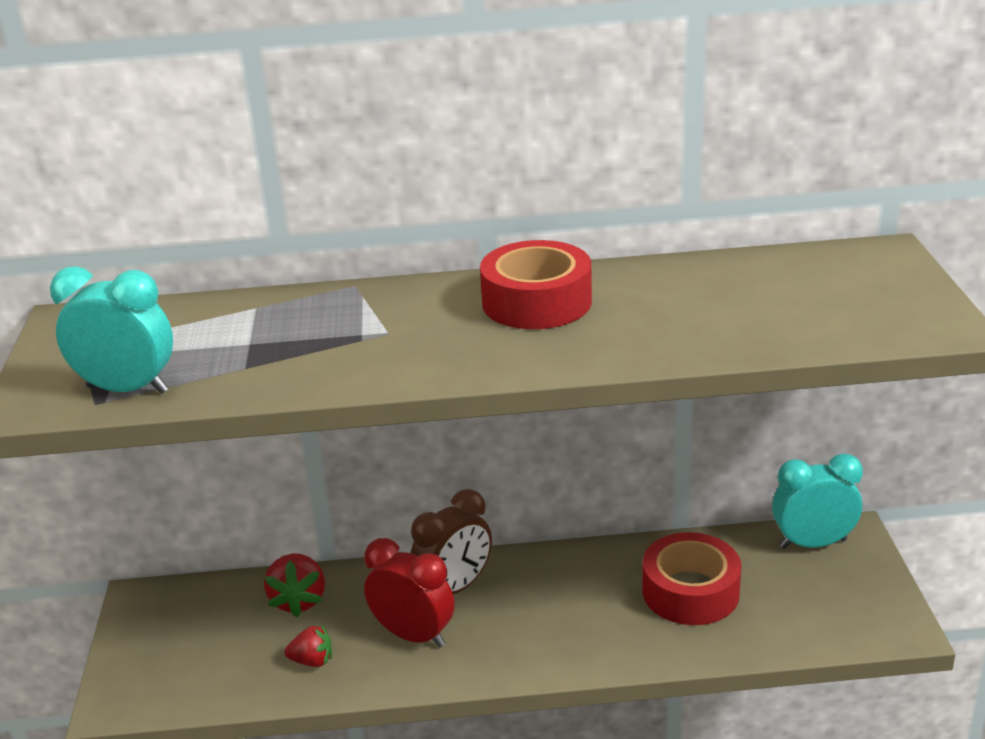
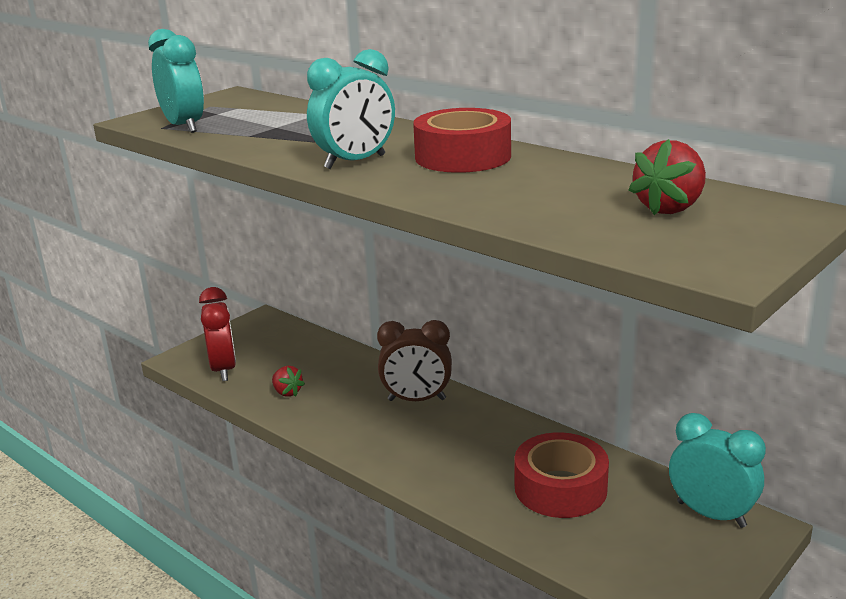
camera: 45 degrees right, 5 degrees down
(298, 600) = (328, 360): red strawberry -> red strawberry (670, 208)
(413, 635) = (354, 410): red clock -> red clock (223, 369)
(450, 351) = (355, 162): none -> turquoise clock

